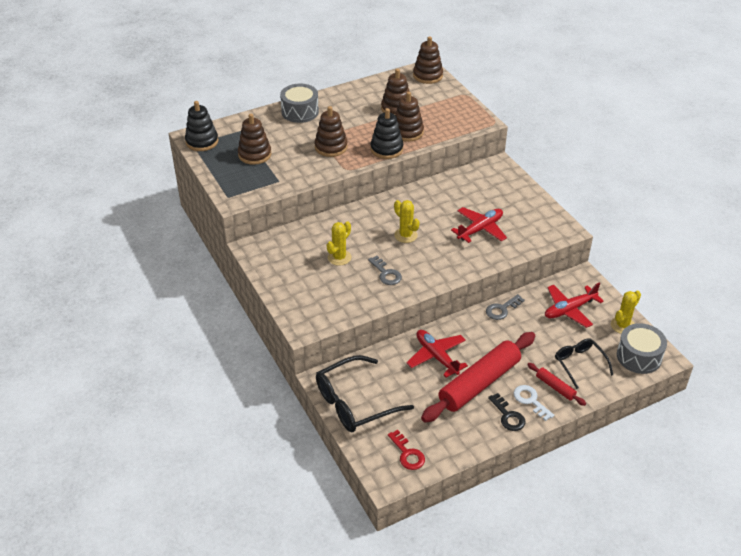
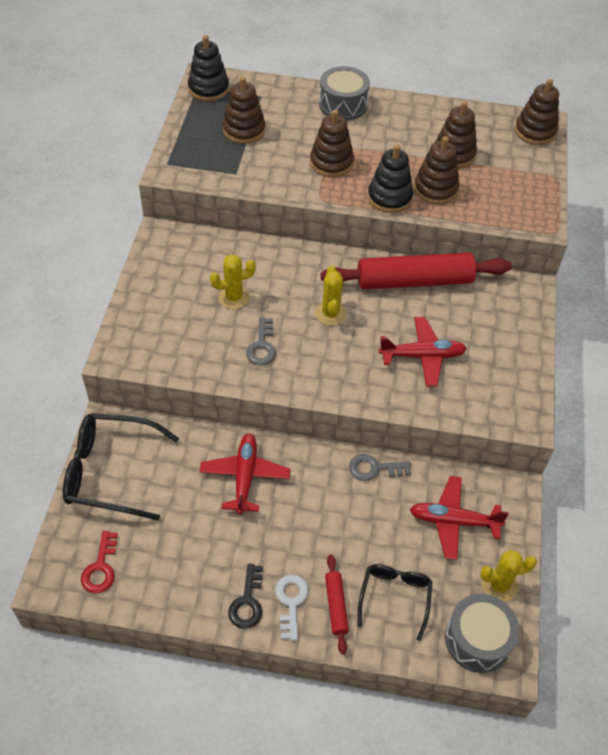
camera: 35 degrees right, 10 degrees up
(479, 383) = (257, 540): red rolling pin -> red rolling pin (414, 281)

